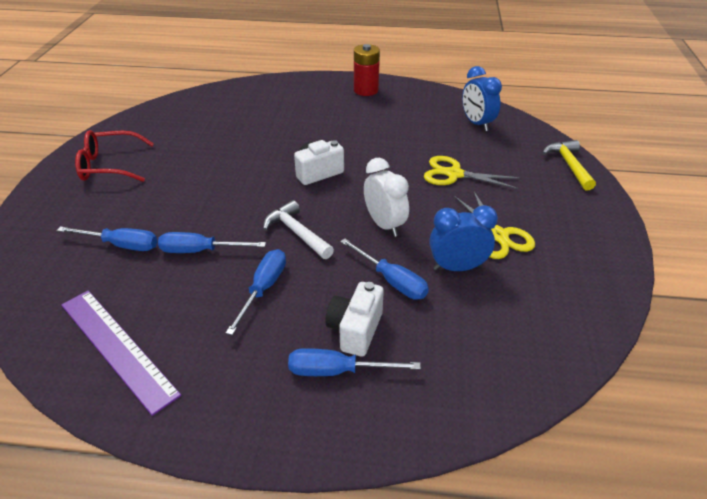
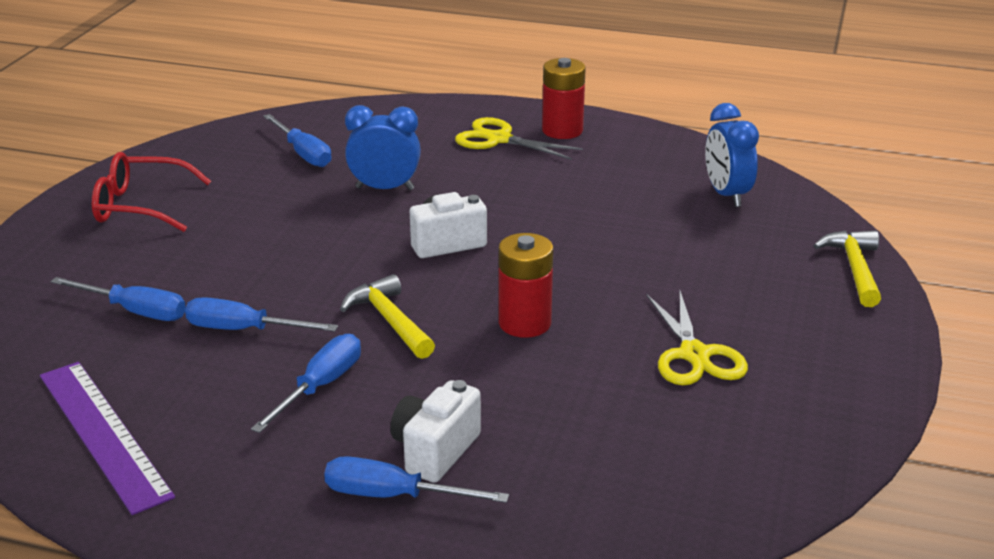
camera: 10 degrees right, 10 degrees down
(297, 233) = (390, 321): white hammer -> yellow hammer
(384, 225) = (525, 323): white clock -> red battery
(391, 281) = (509, 396): blue screwdriver -> blue screwdriver (303, 153)
(454, 174) = (660, 264): yellow scissors -> yellow scissors (499, 139)
(457, 267) = (614, 390): blue clock -> blue clock (385, 188)

